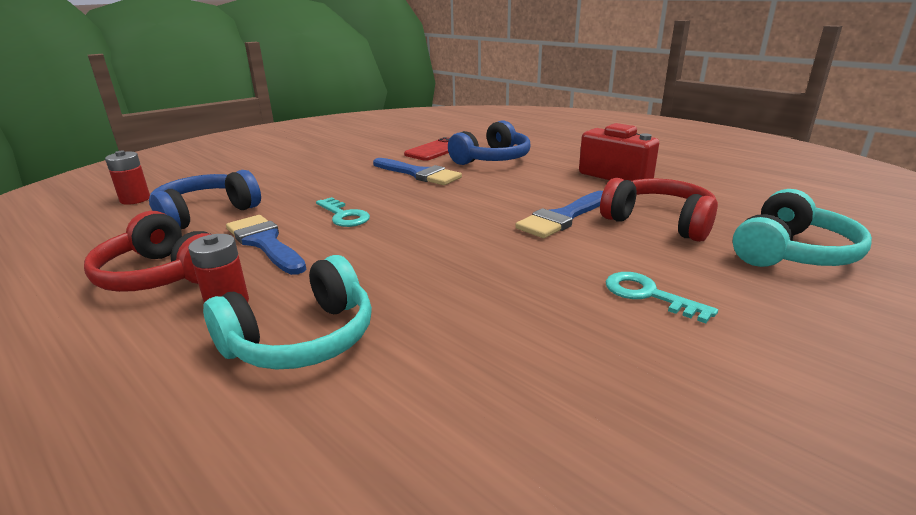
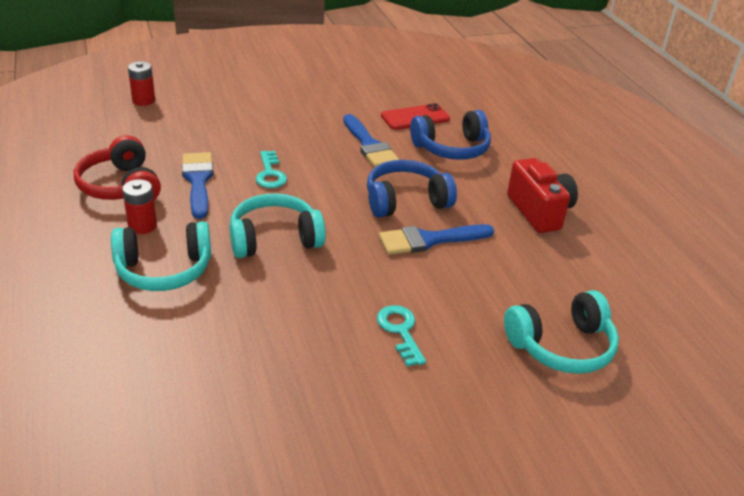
camera: 25 degrees right, 10 degrees up
(205, 214) = (179, 135): blue headphones -> blue headphones (405, 201)
(411, 263) = (274, 239): none -> turquoise headphones
(659, 222) = (500, 275): red headphones -> none

